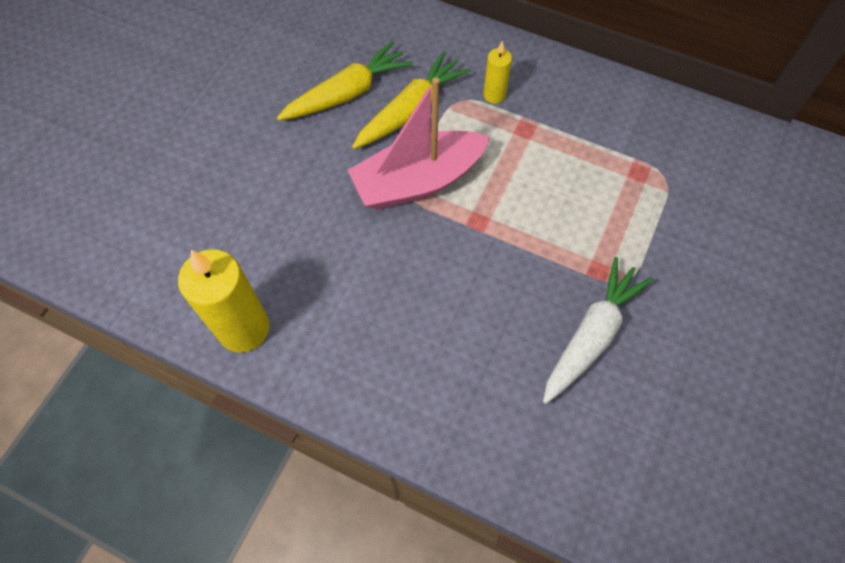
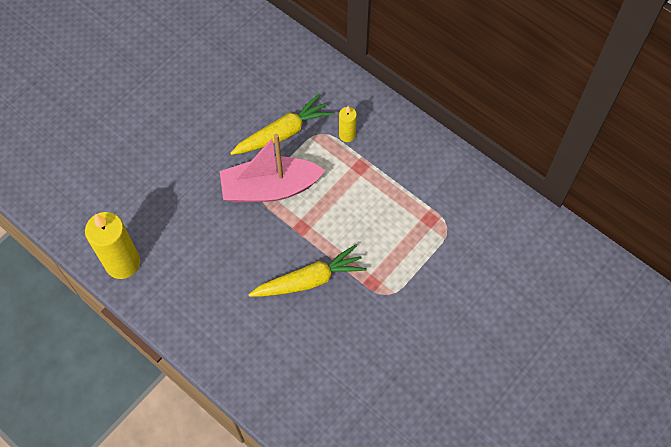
camera: 15 degrees right, 0 degrees up
(348, 93) = (242, 109): yellow carrot -> yellow carrot (309, 280)
(591, 335) = (349, 325): white carrot -> none

